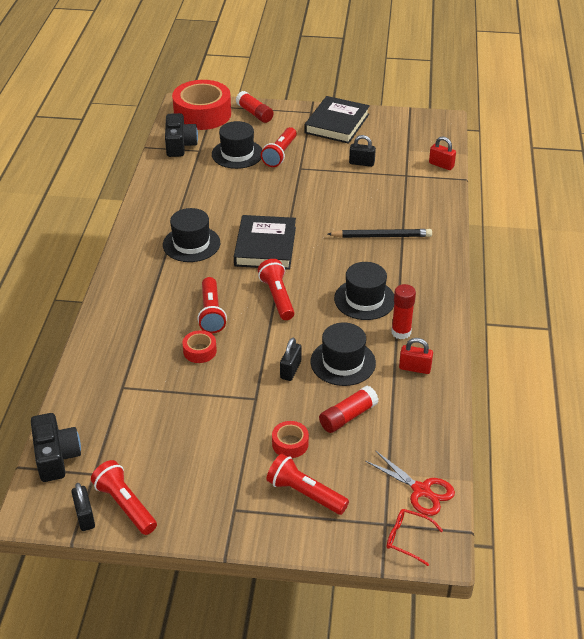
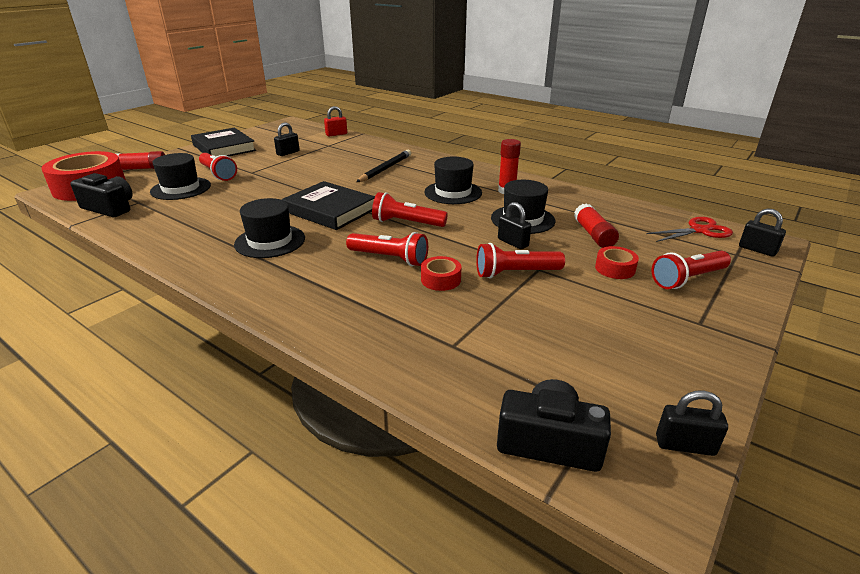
camera: 60 degrees left, 10 degrees down
(125, 505) = (672, 400): red flashlight -> red flashlight (516, 273)
(408, 539) = (757, 250): red glasses -> black padlock
(415, 368) = (553, 197): red padlock -> none

